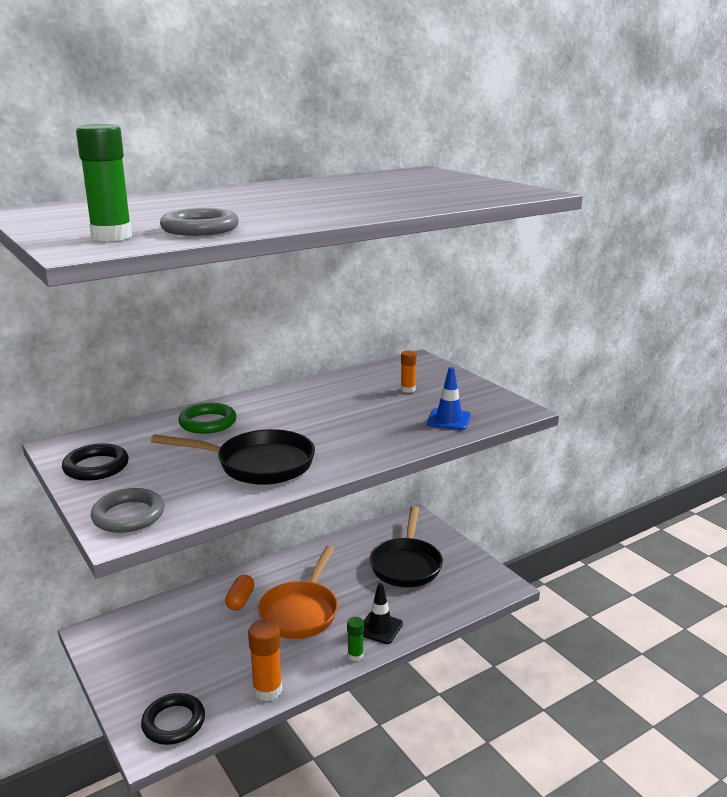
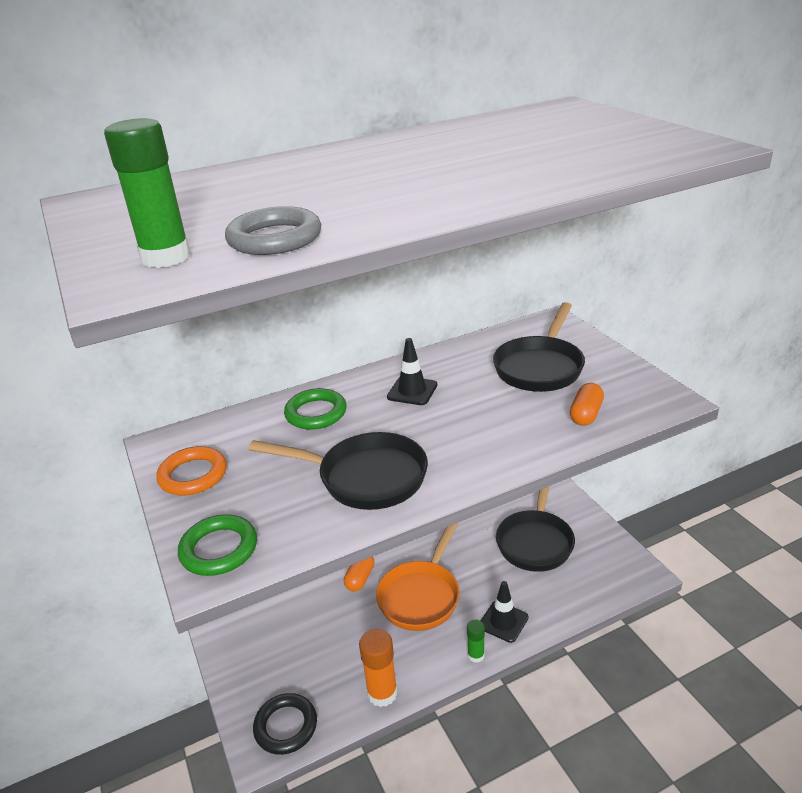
camera: 10 degrees right, 10 degrees up
(96, 467) = (193, 475): black ring -> orange ring
(128, 515) = (219, 549): grey ring -> green ring
(295, 406) = (412, 391): none -> black traffic cone
(408, 389) = (540, 367): orange glue stick -> black pan
(448, 420) = (586, 414): blue traffic cone -> orange capsule

